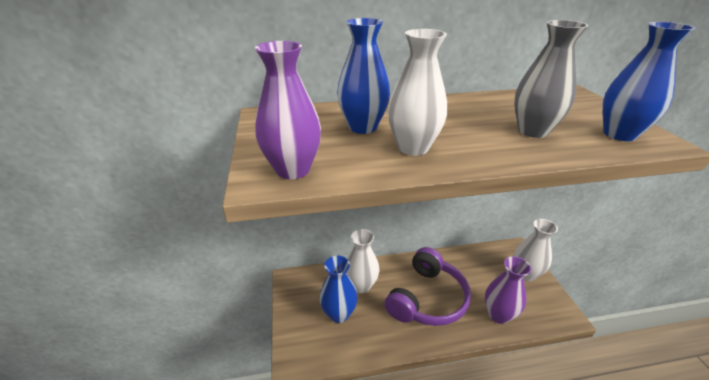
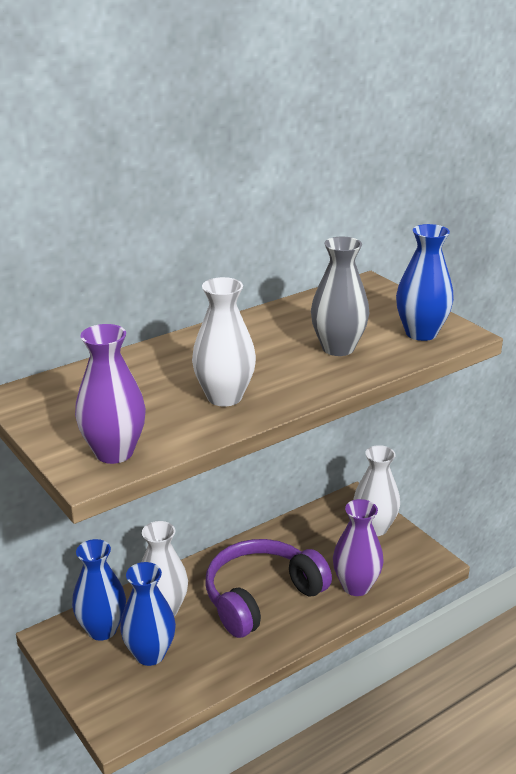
camera: 25 degrees left, 5 degrees down
(363, 127) = (154, 385): blue vase -> blue vase (102, 629)
(427, 298) = (261, 597): purple headphones -> purple headphones turned 135 degrees counterclockwise

